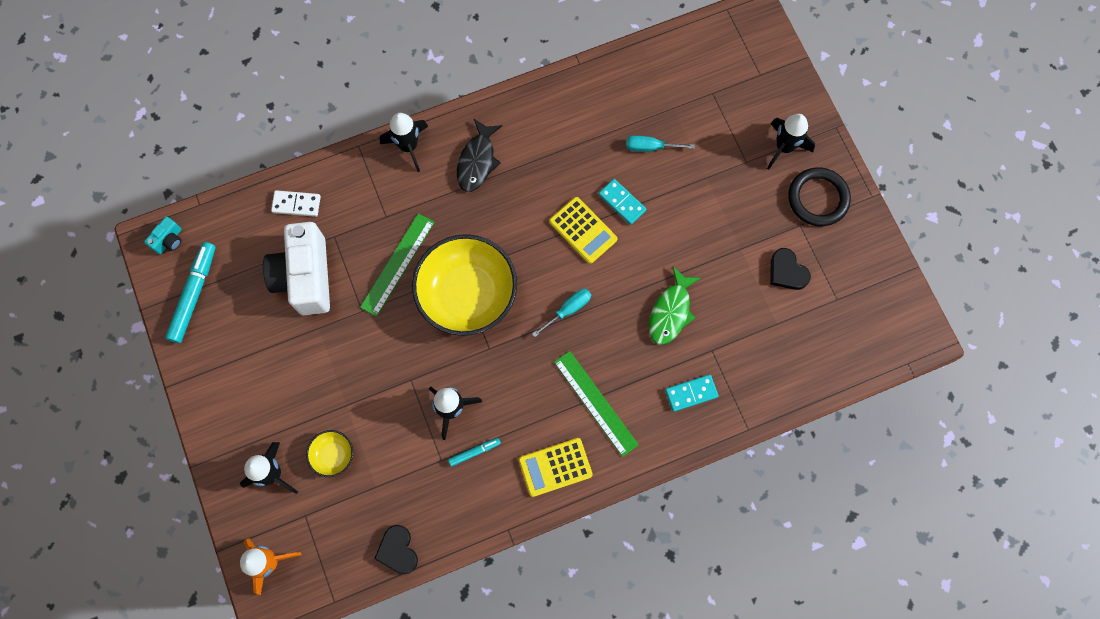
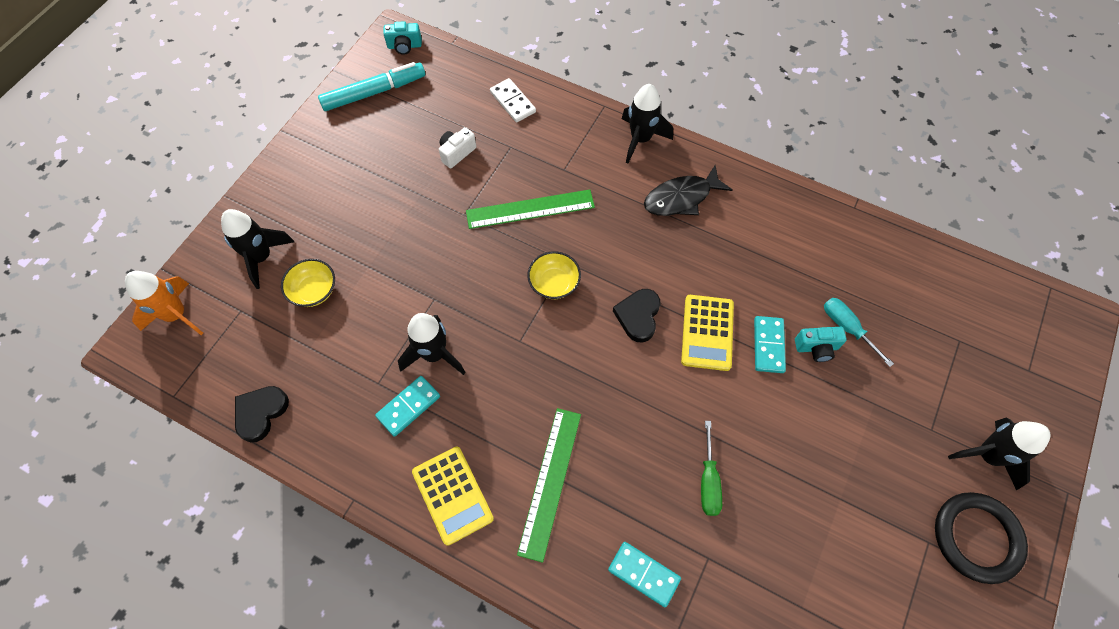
camera: 50 degrees right, 10 degrees down
(305, 277) = (456, 153): white camera -> white camera, size x0.42
(467, 294) = (554, 283): yellow bowl -> yellow bowl, size x0.44
(474, 452) = (408, 407): turquoise marker -> turquoise domino
(555, 467) = (452, 495): yellow calculator -> yellow calculator turned 150 degrees counterclockwise
(568, 310) = (619, 381): turquoise screwdriver -> none
(647, 177) = (816, 348): none -> turquoise camera
(671, 312) = (708, 481): green fish -> green screwdriver
(787, 271) = (867, 570): black heart -> black heart (638, 316)

